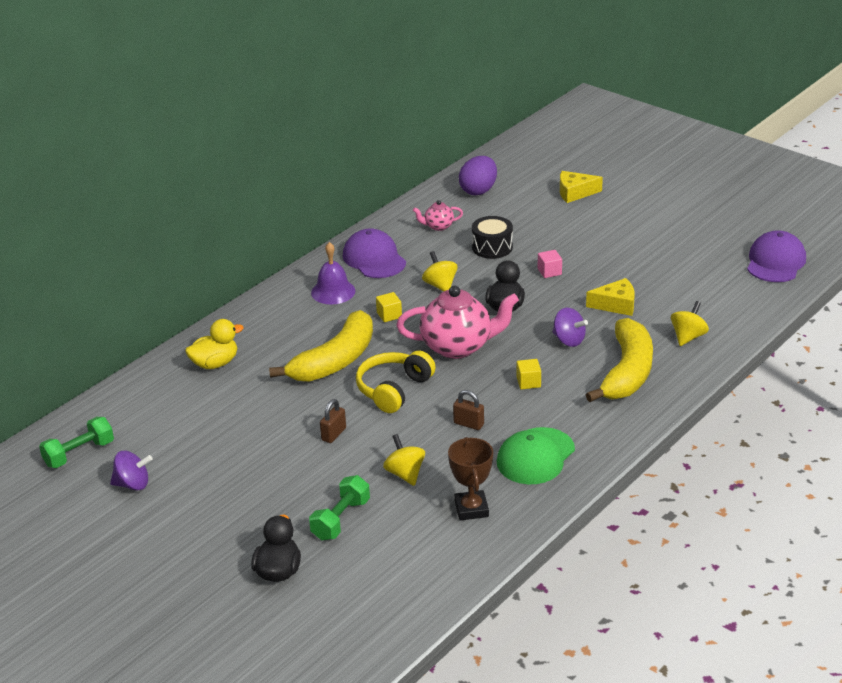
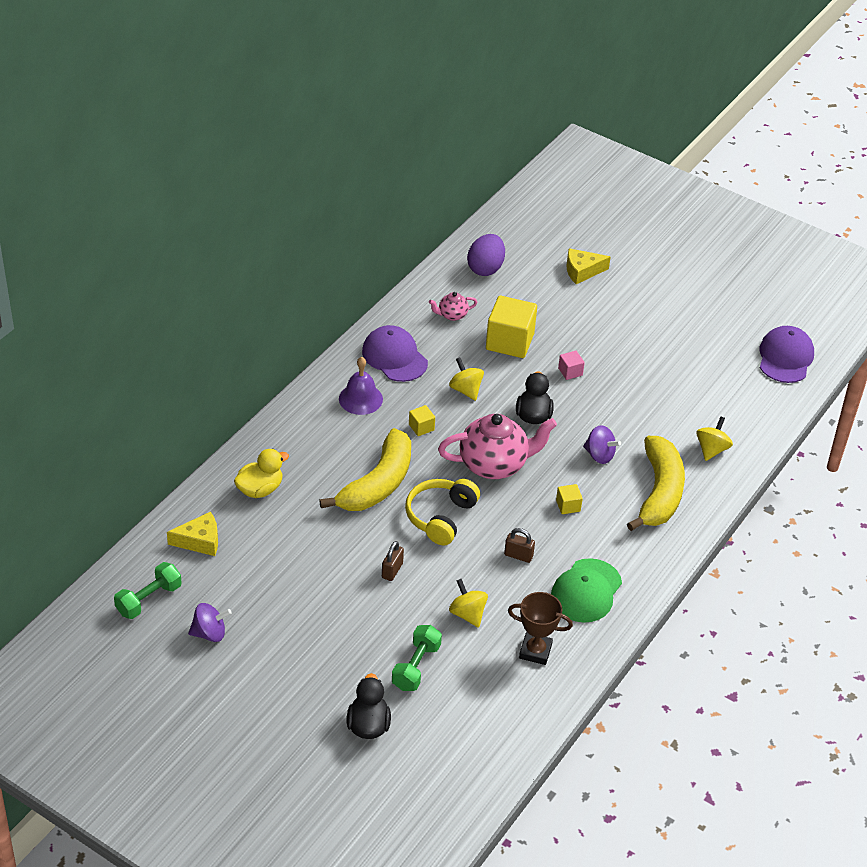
camera: 10 degrees left, 10 degrees up
(471, 509) = (535, 651): brown trophy -> brown trophy turned 60 degrees counterclockwise
(492, 247) = (509, 341): black drum -> yellow cube
(616, 305) = (639, 412): yellow cheese -> yellow cheese (200, 541)

